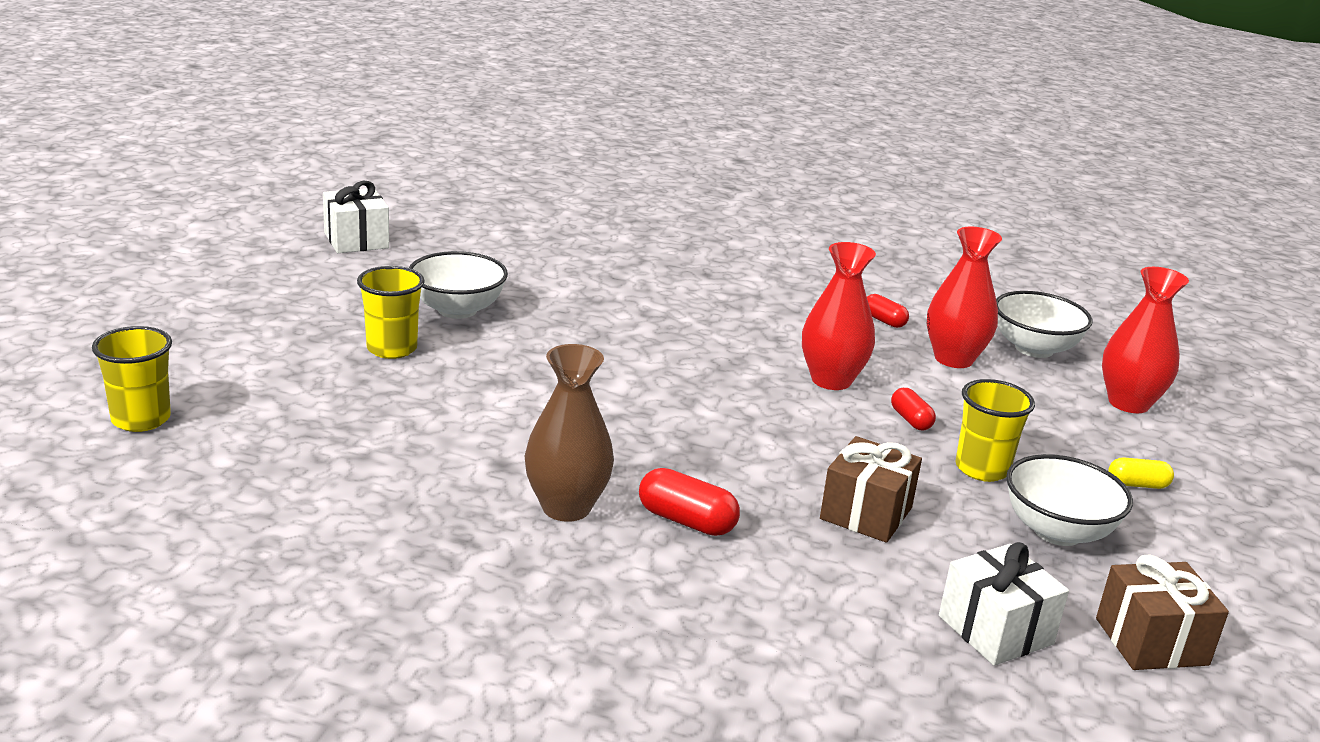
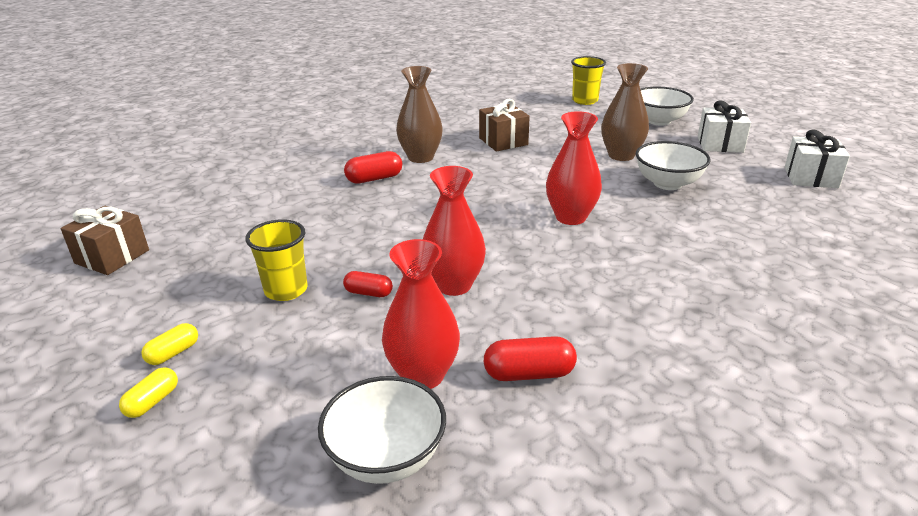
camera: 130 degrees right, 5 degrees up
(392, 349) = (621, 155): yellow cup -> brown vase
(866, 513) = (311, 226): brown gift -> brown gift (503, 141)
(884, 321) = (529, 374): red capsule -> red capsule, size x1.54
(995, 630) = (195, 218): white gift -> white gift (720, 144)
(1057, 531) = (204, 281): white bowl -> white bowl (658, 121)
(1128, 403) = (237, 449): red vase -> red vase (570, 217)
(1176, 462) = (152, 402): none -> yellow capsule

